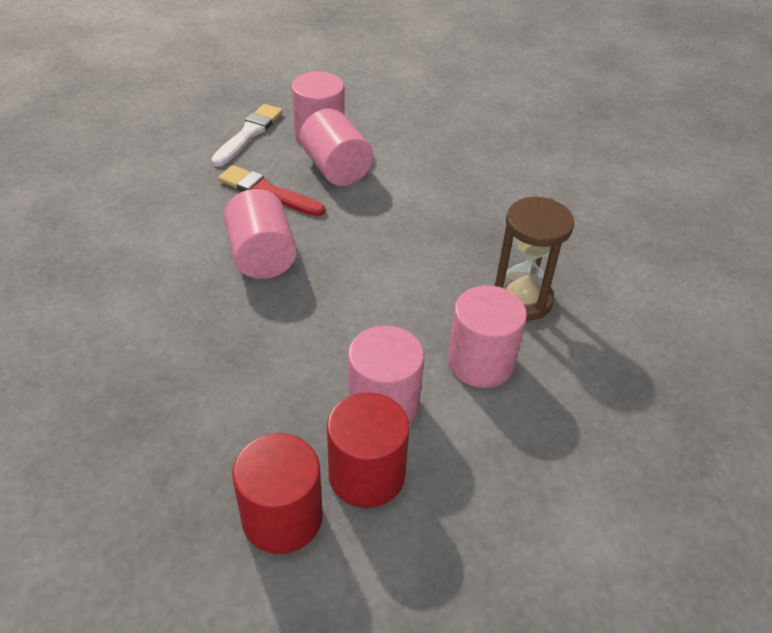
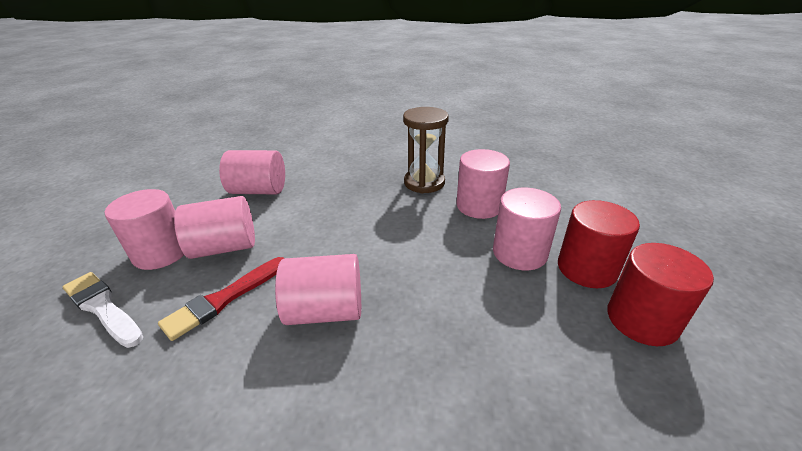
camera: 75 degrees left, 10 degrees down
(443, 159) = (259, 190): none -> pink cylinder

